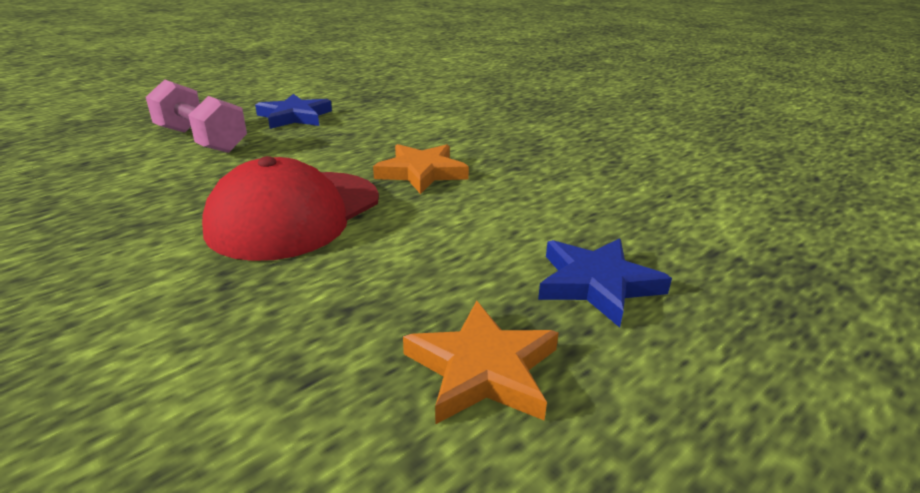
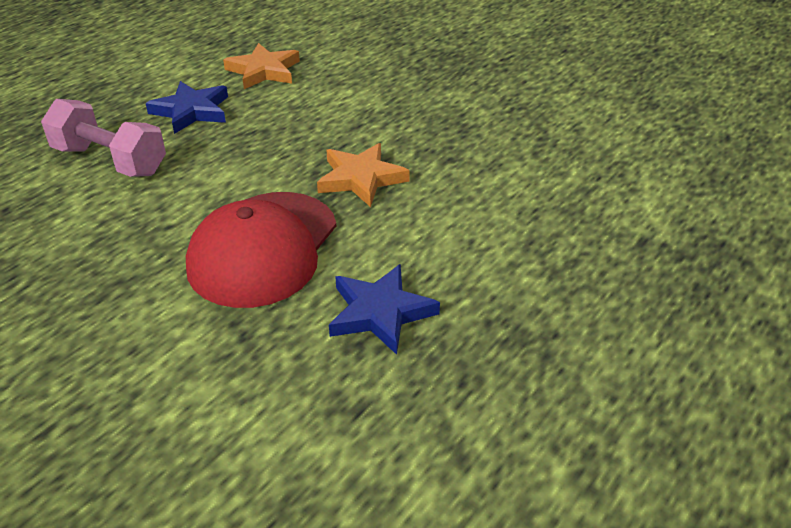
camera: 10 degrees left, 10 degrees up
(482, 369) = (485, 381): orange star -> orange star (264, 71)
(597, 284) = (553, 288): blue star -> blue star (380, 312)

